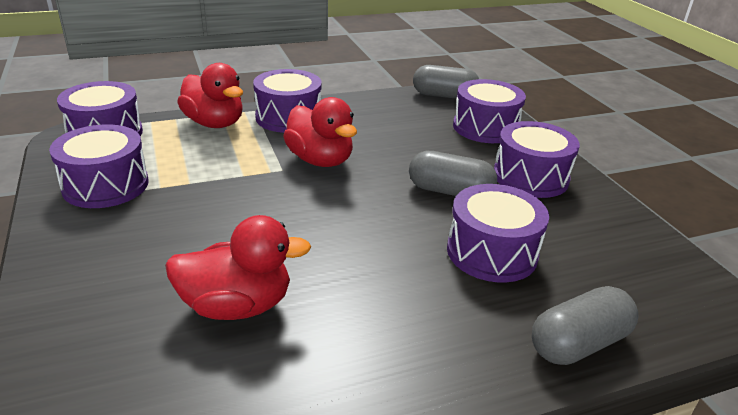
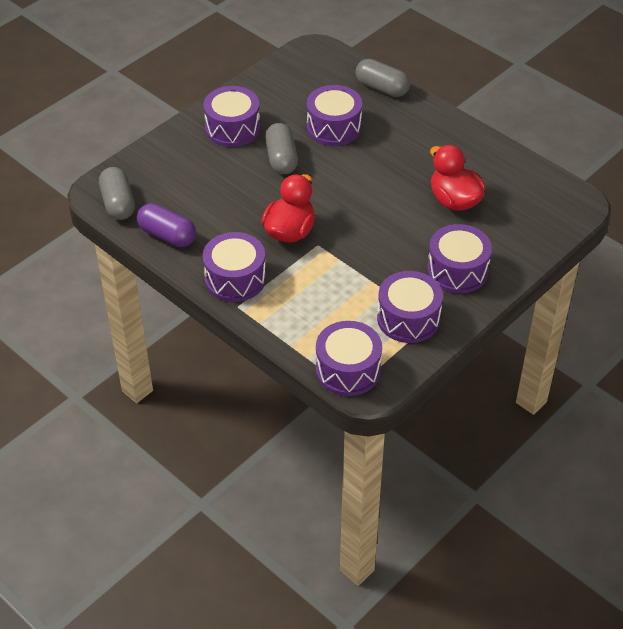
camera: 115 degrees left, 15 degrees up
(214, 123) = (280, 316): red duck -> none
(380, 104) = (167, 235): none -> purple capsule
(485, 127) = (168, 165): purple drum -> purple drum (457, 270)

